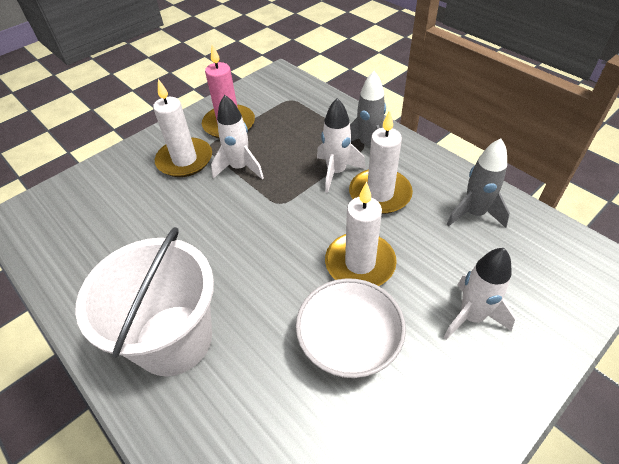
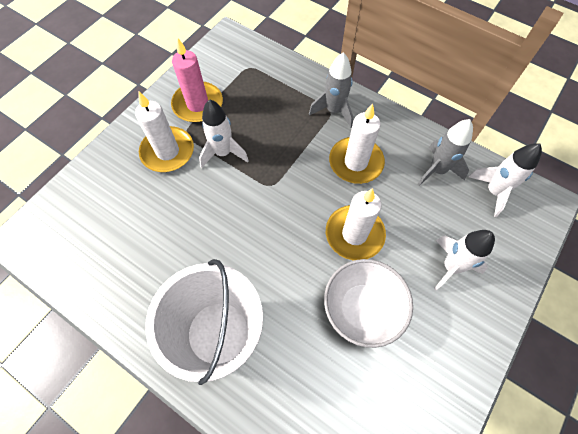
camera: 15 degrees left, 15 degrees up
(336, 172) = (312, 145): white rocket -> white rocket (493, 191)

